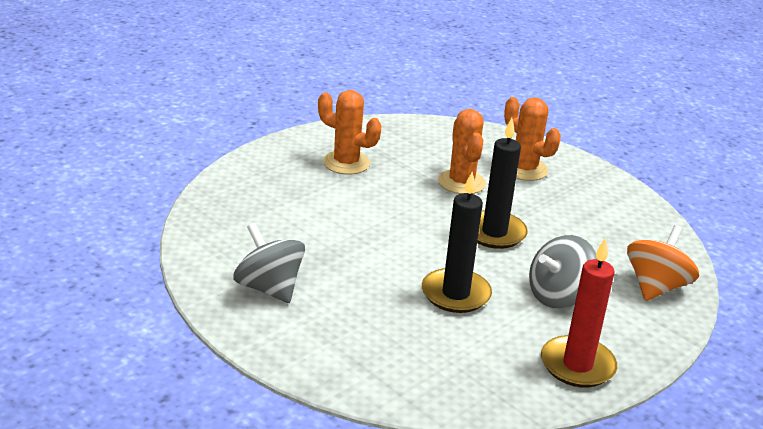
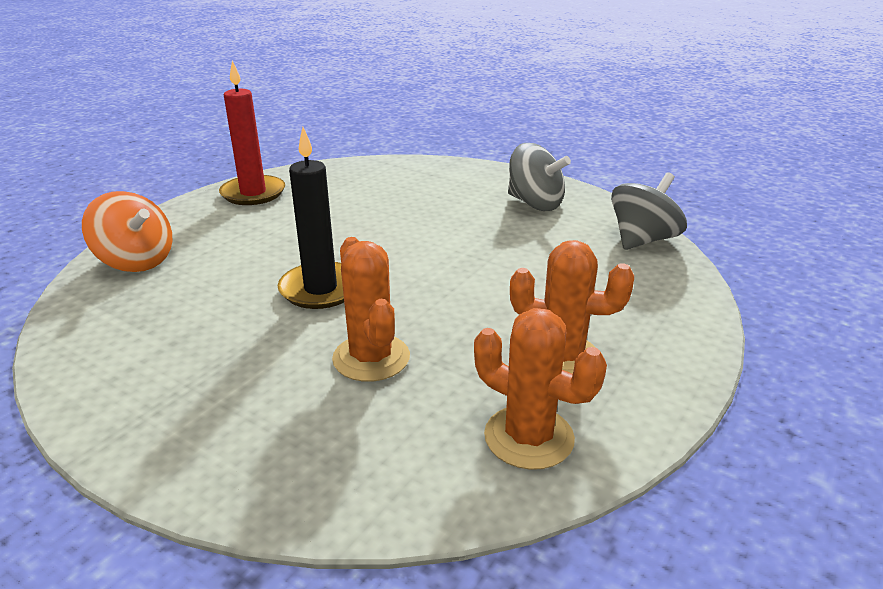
camera: 170 degrees right, 0 degrees up
(455, 294) = (362, 223): black candle -> none
(524, 169) = (261, 410): orange cactus -> orange cactus (529, 437)
(558, 296) = (255, 237): grey spinning top -> grey spinning top (642, 240)
(656, 287) = (136, 261): orange spinning top -> orange spinning top turned 75 degrees counterclockwise

